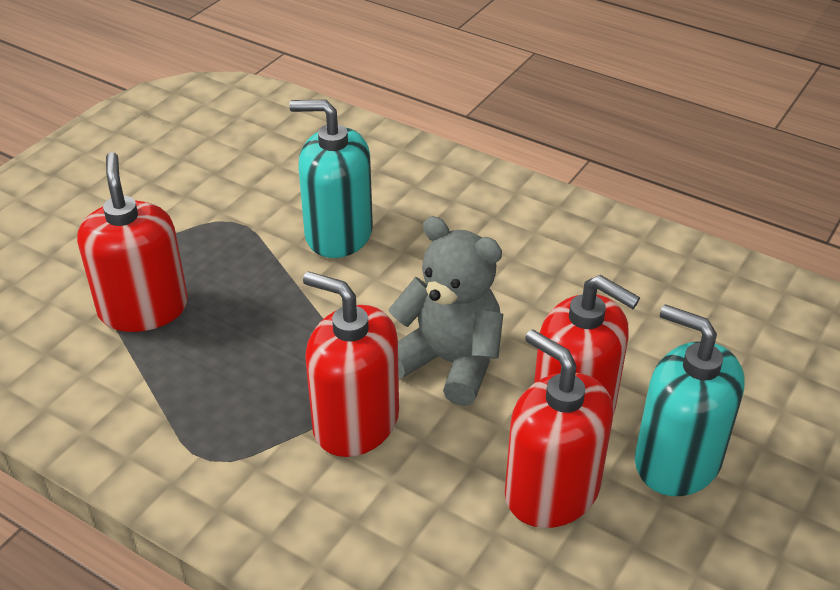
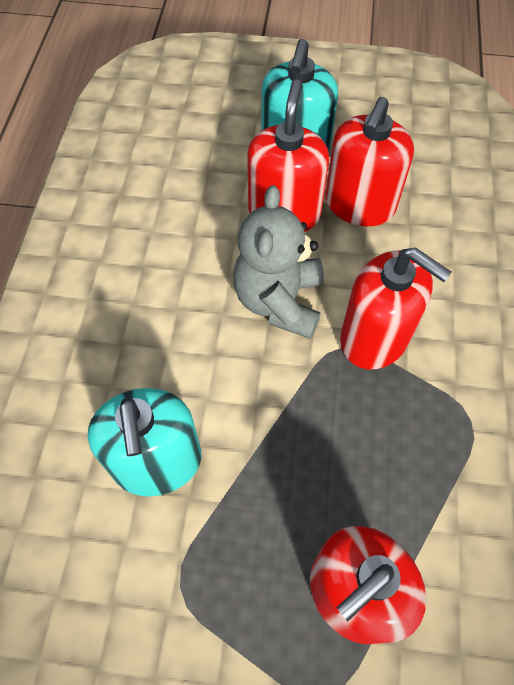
camera: 115 degrees left, 20 degrees up
(355, 423) = (375, 337): red soap dispenser -> red soap dispenser turned 60 degrees counterclockwise

